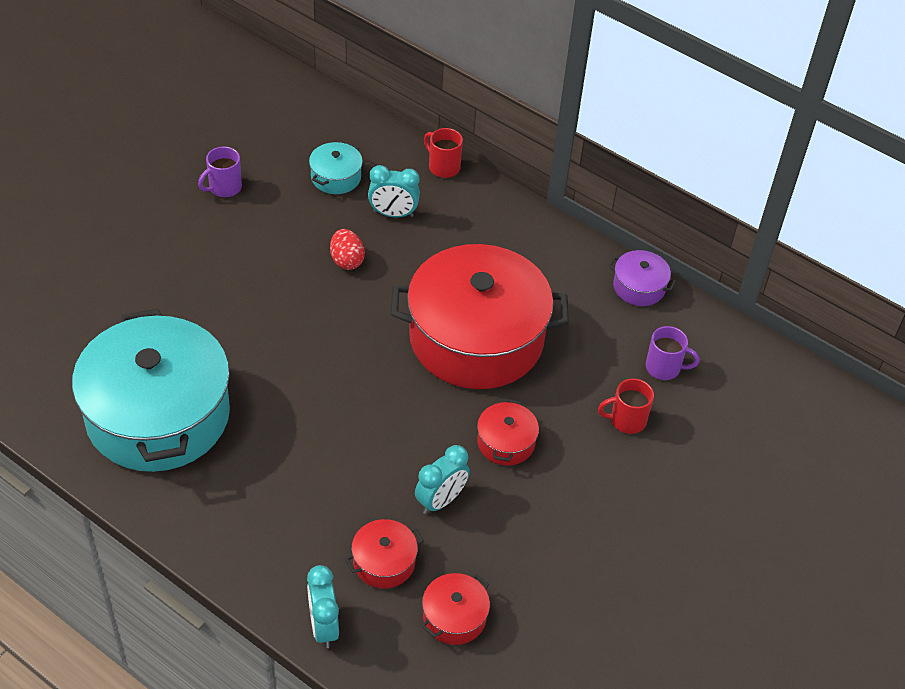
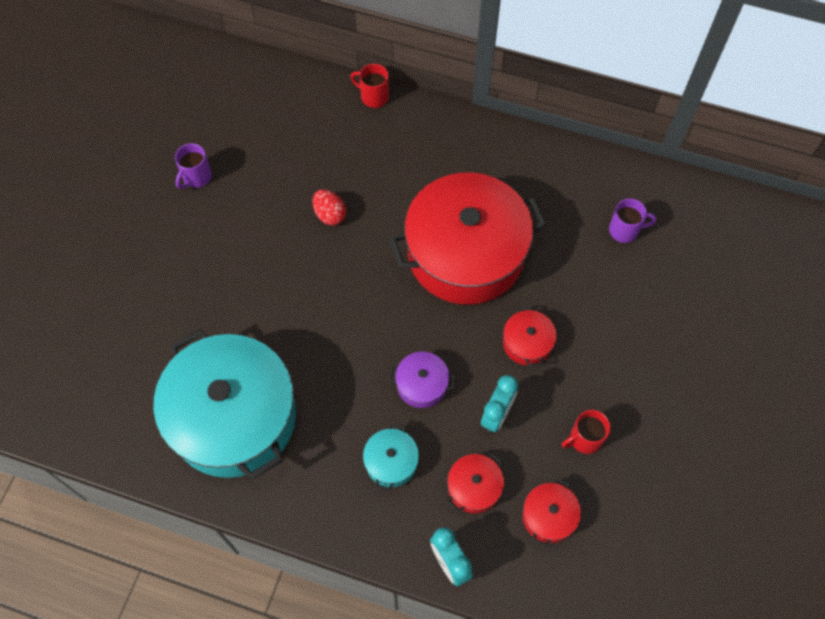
camera: 15 degrees left, 15 degrees up
(336, 177) = (287, 136): turquoise pot -> turquoise pot (391, 462)
(393, 214) = (350, 156): turquoise clock -> none
(626, 420) = (614, 289): red mug -> red mug (584, 439)
(639, 287) = (577, 161): purple pot -> purple pot (422, 384)

